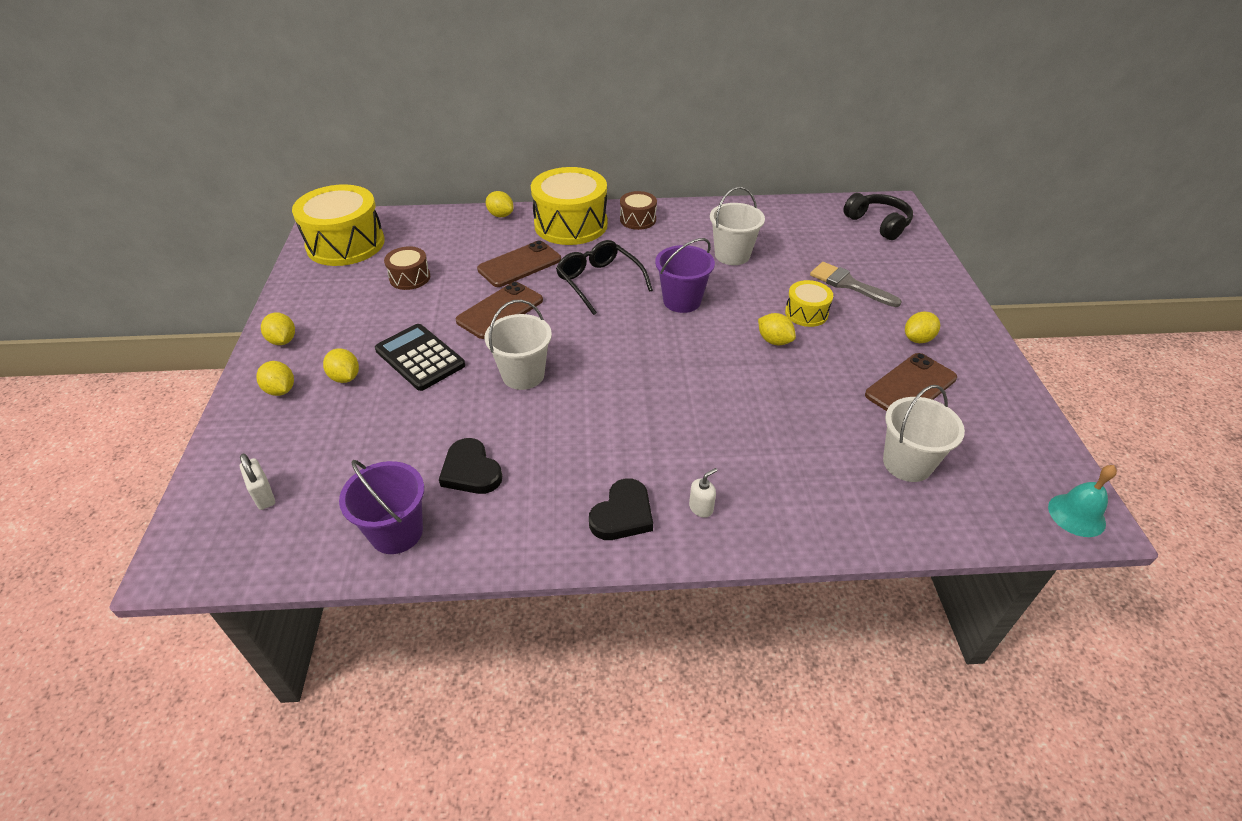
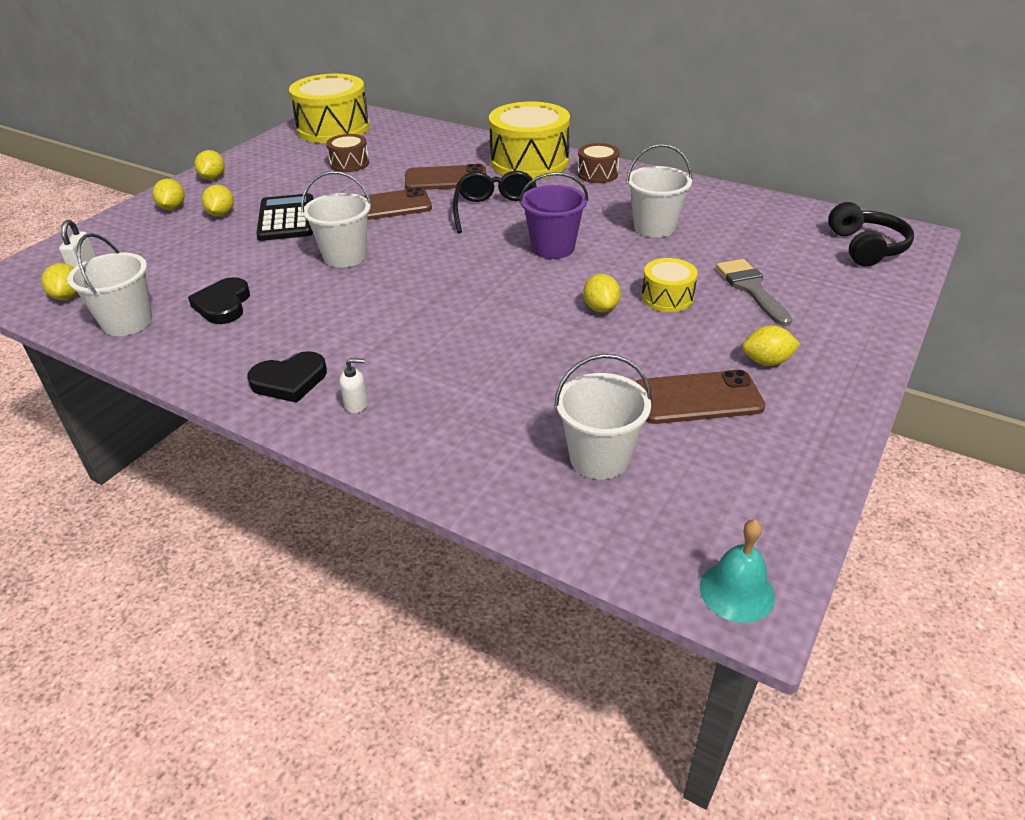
camera: 35 degrees right, 5 degrees down
(396, 532) = (127, 322): purple bucket -> white bucket
(500, 215) = (478, 139): yellow lemon -> yellow lemon (68, 296)

